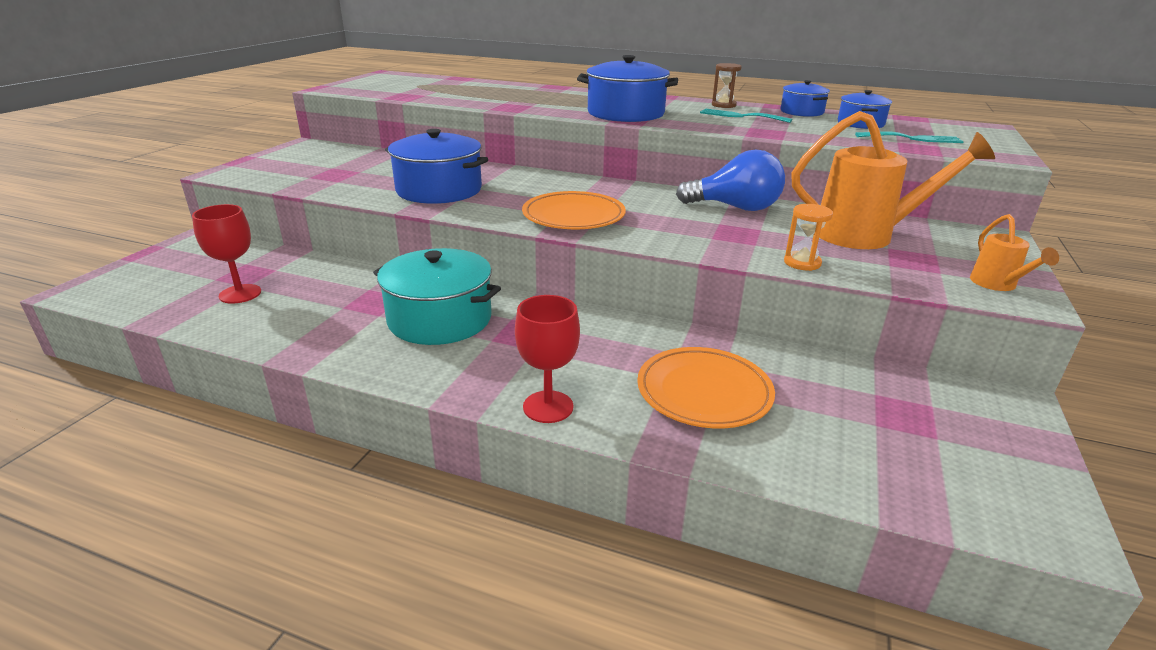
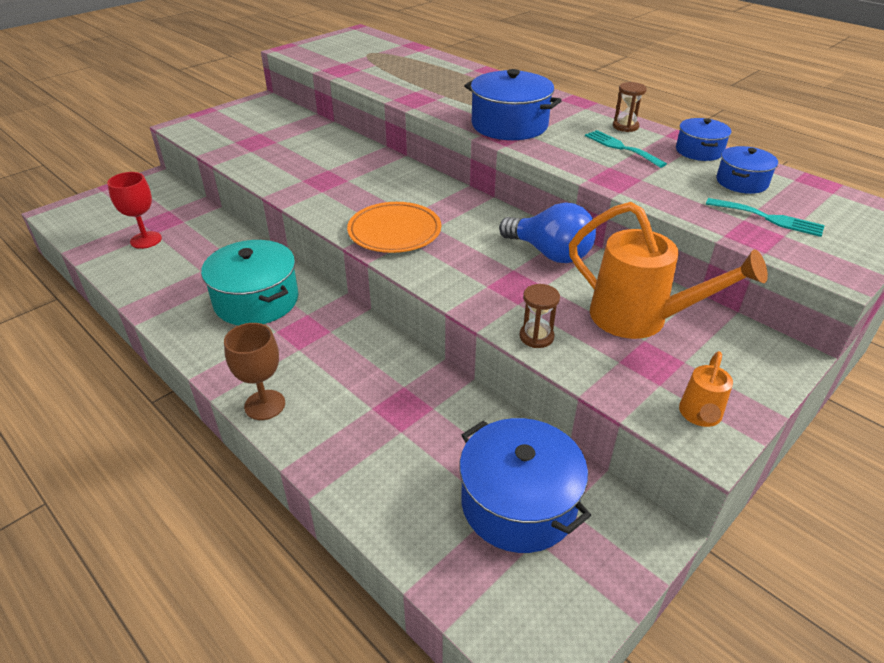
camera: 25 degrees right, 10 degrees up
(439, 190) = (316, 177): blue pot -> blue pot (518, 503)
(548, 407) = (265, 405): red goblet -> brown goblet
(704, 392) = (388, 430): orange plate -> none
(802, 263) = (536, 337): orange hourglass -> brown hourglass

